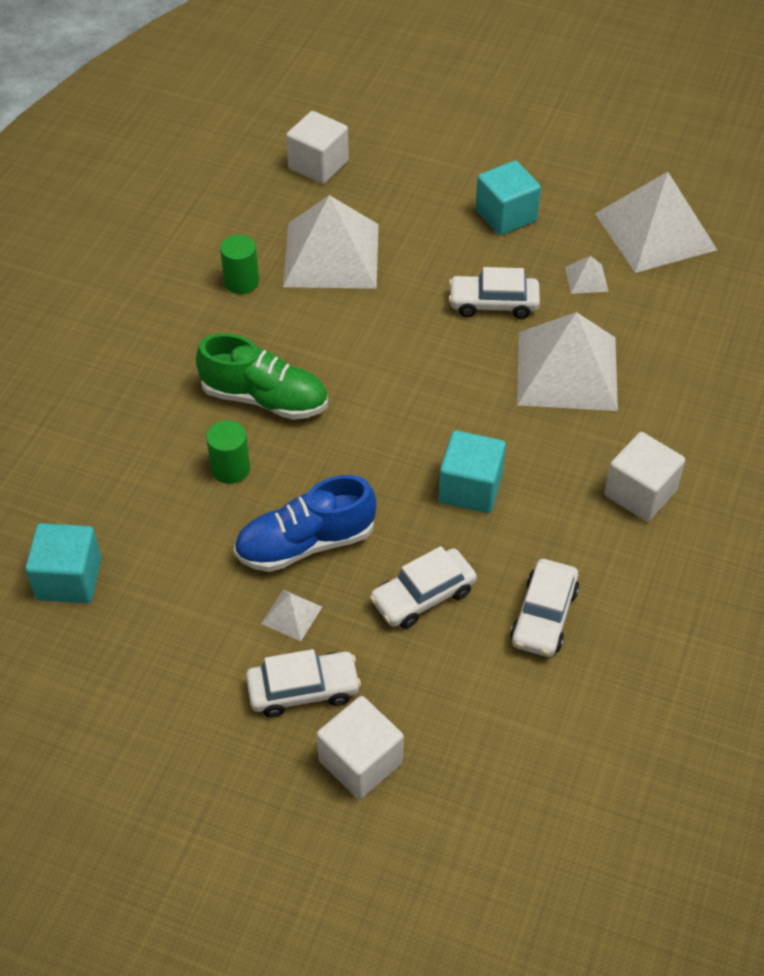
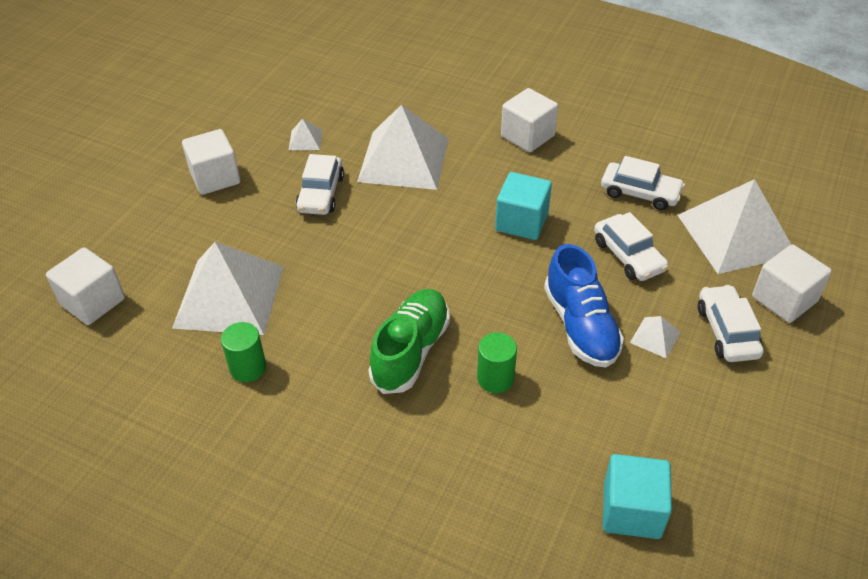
camera: 85 degrees left, 5 degrees down
(506, 215) = (215, 178): turquoise cube -> white cube
(655, 231) = (262, 99): white pyramid -> white pyramid (736, 234)

